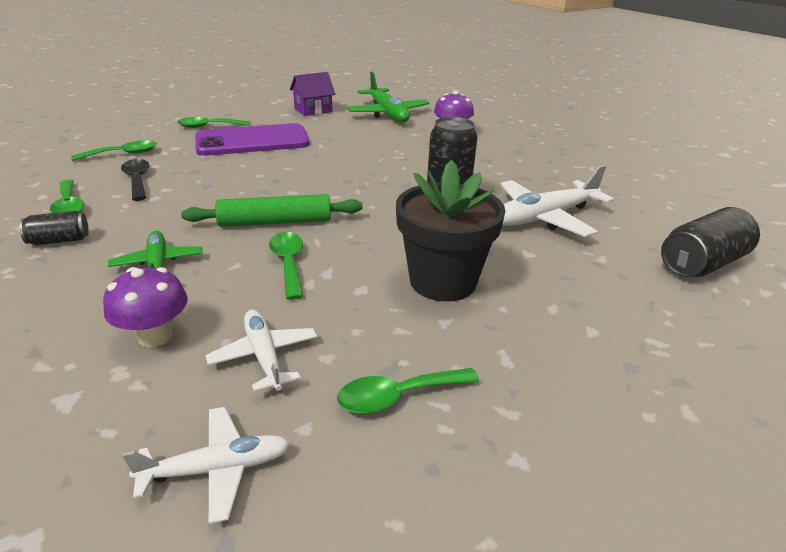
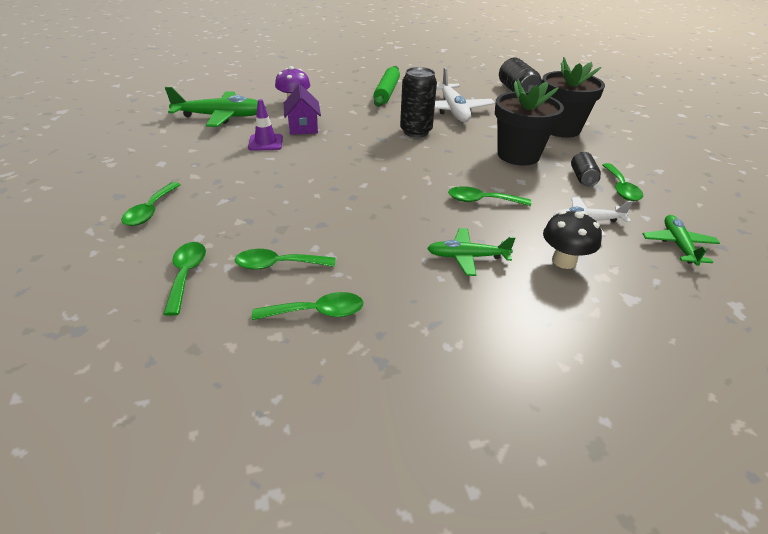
camera: 70 degrees left, 5 degrees up
(59, 240) = (400, 314): black can -> black can (582, 178)
(137, 180) = (278, 265): black spoon -> green spoon
(155, 336) = (564, 261): purple mushroom -> black mushroom
(216, 469) = (678, 245): white plane -> green plane
(252, 141) = (226, 189): purple phone -> none
(275, 222) = (416, 198): green rolling pin -> green rolling pin (387, 92)
(313, 110) = (167, 147): purple house -> purple house (303, 127)
(350, 138) = (265, 142): none -> purple traffic cone
(588, 318) = (560, 129): none -> black flower pot

